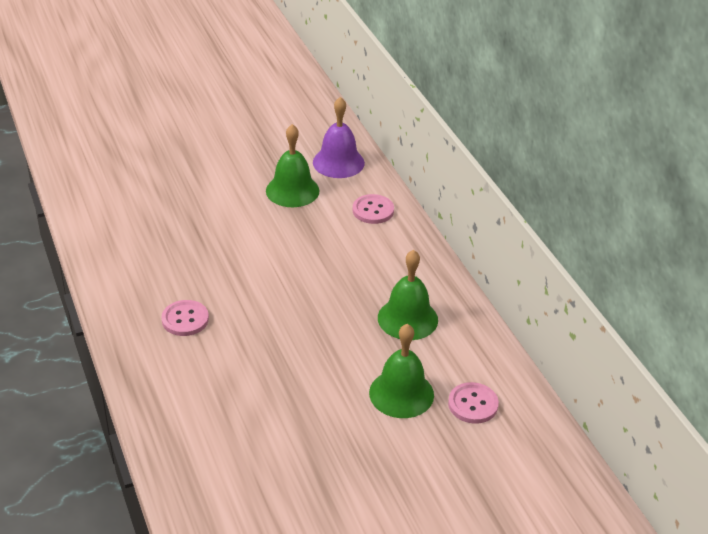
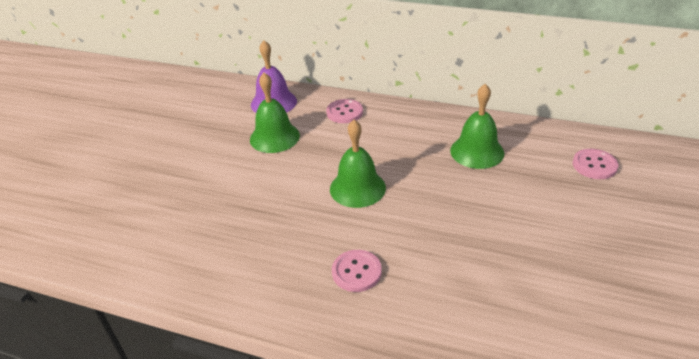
camera: 45 degrees left, 0 degrees up
(401, 393) = (556, 193): green bell -> green bell (357, 188)

